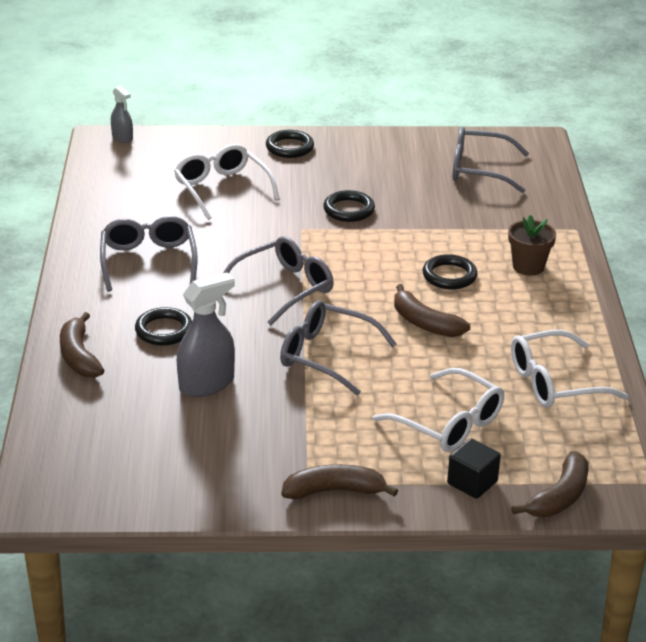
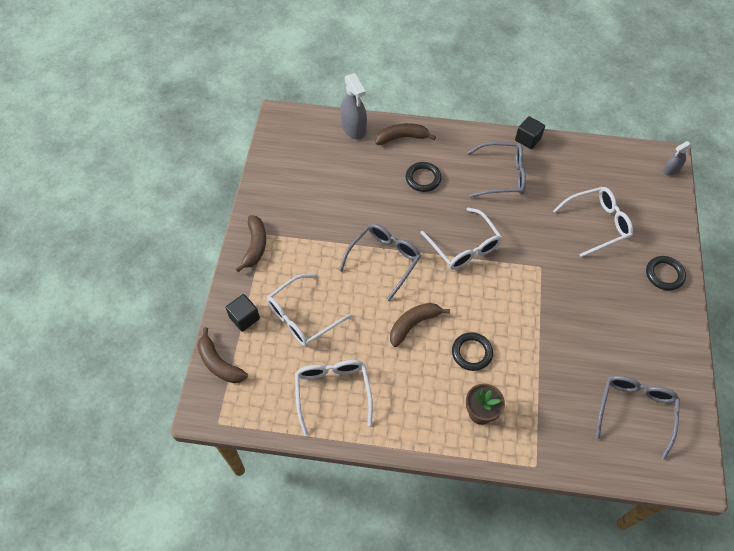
camera: 100 degrees right, 25 degrees up
(75, 241) = (528, 139): none -> black cube
(206, 384) = (365, 195): grey spray bottle -> grey spray bottle (354, 128)
(284, 288) = (464, 246): grey glasses -> white glasses
(348, 210) = (567, 301): black ring -> none

